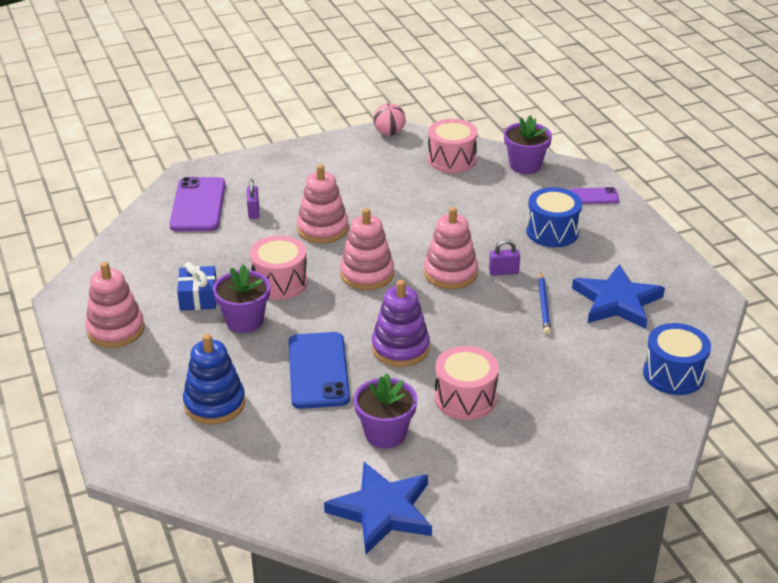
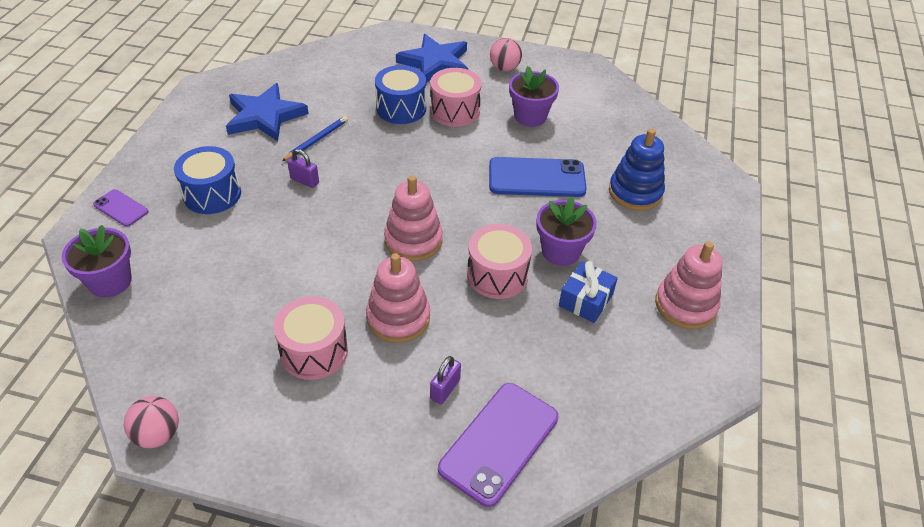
camera: 145 degrees left, 10 degrees up
(318, 371) = (536, 178): blue phone -> blue phone turned 60 degrees clockwise
(382, 511) = (573, 81): blue star -> blue star (435, 63)
(400, 348) = (459, 163): purple stacking toy -> none
(450, 273) = (345, 203): pink stacking toy -> none
(451, 160) = (160, 337): pink drum -> pink drum (314, 351)
(476, 484) = (504, 68): none -> pink ball
(673, 374) = (310, 61): blue drum -> blue drum (401, 108)

